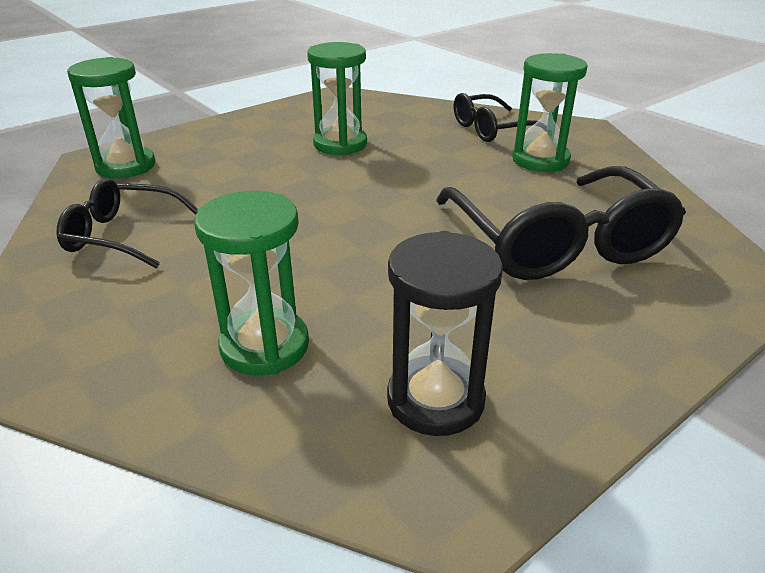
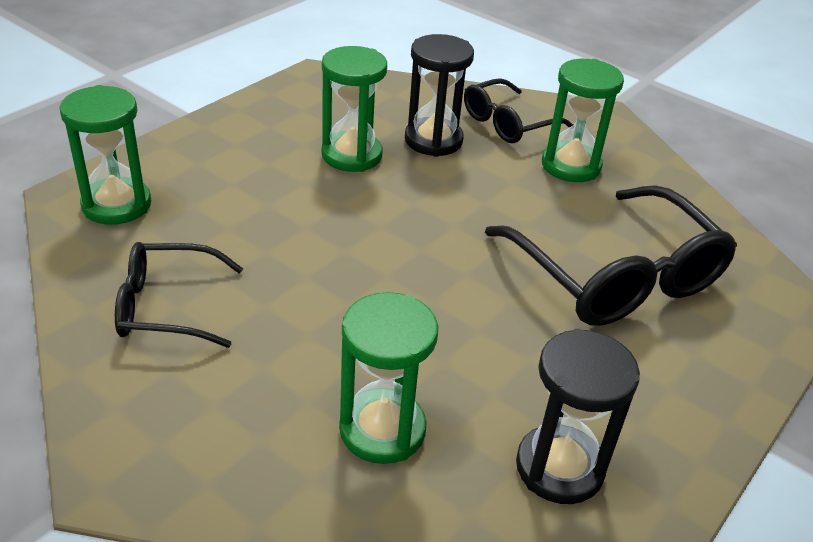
camera: 15 degrees left, 5 degrees up
(417, 138) = (433, 140): none -> black hourglass

